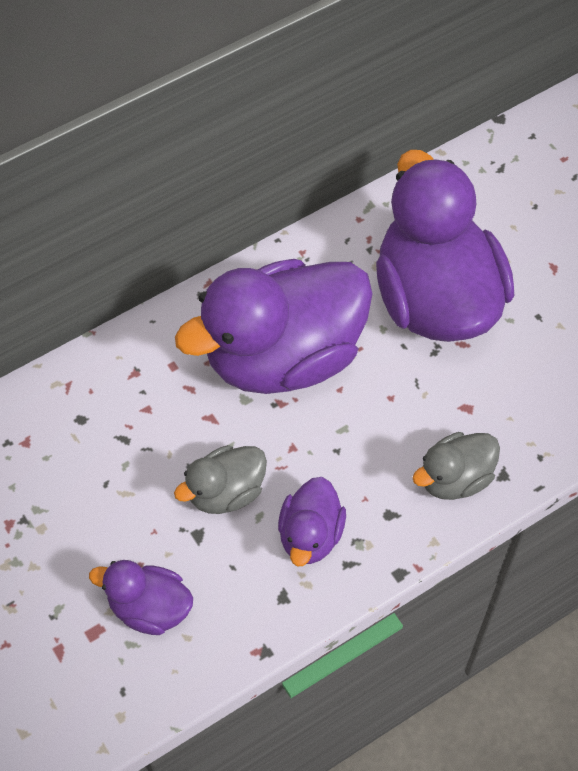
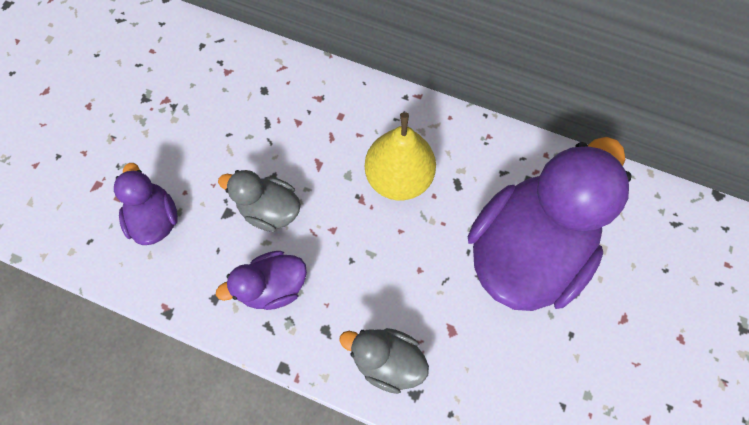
camera: 55 degrees right, 10 degrees up
(283, 355) = (398, 177): purple duck -> yellow pear

